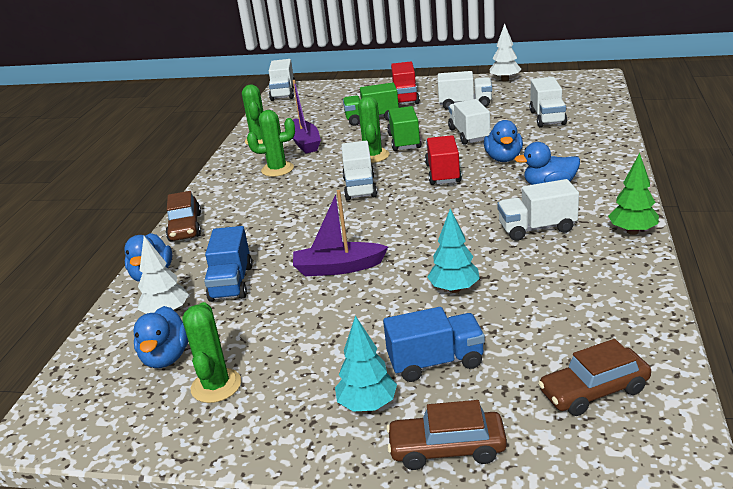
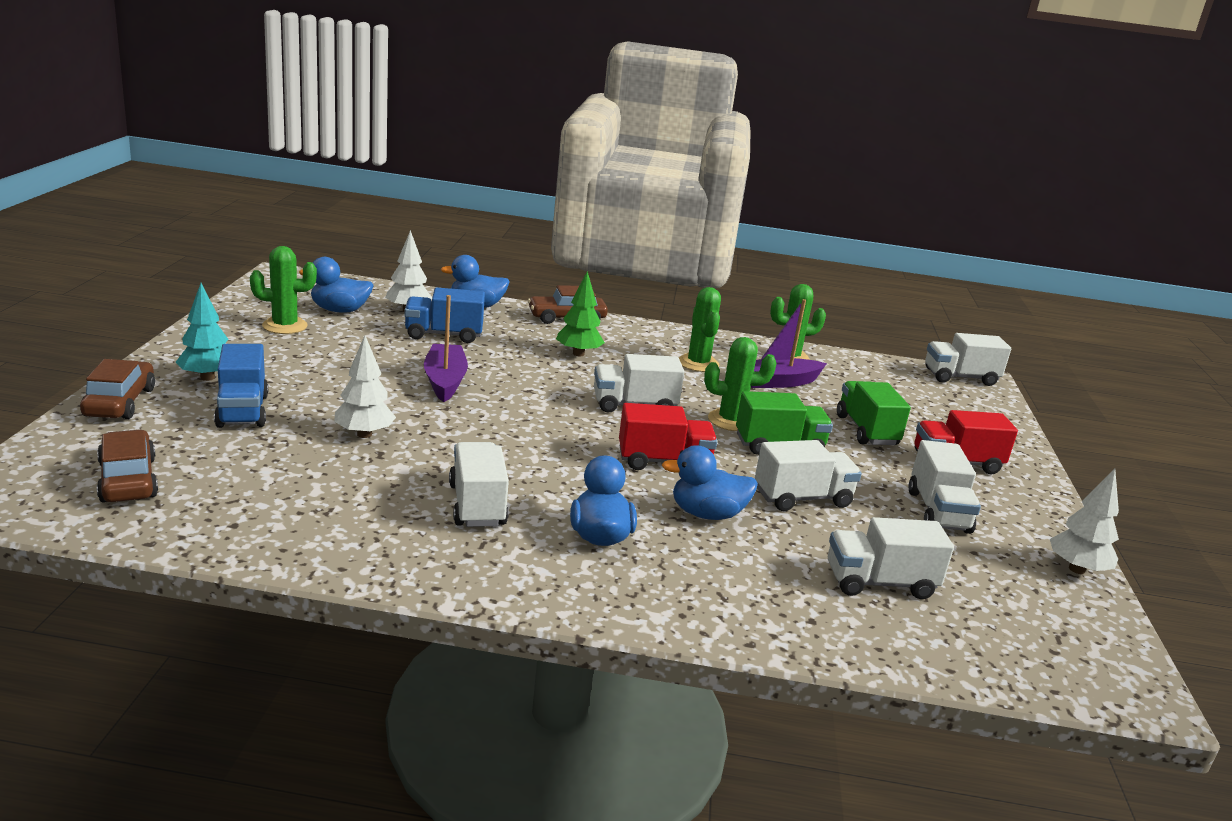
camera: 80 degrees right, 5 degrees down
(454, 289) = (364, 434): turquoise tree -> white tree
(632, 231) = (434, 577): green tree -> green tree (578, 354)

